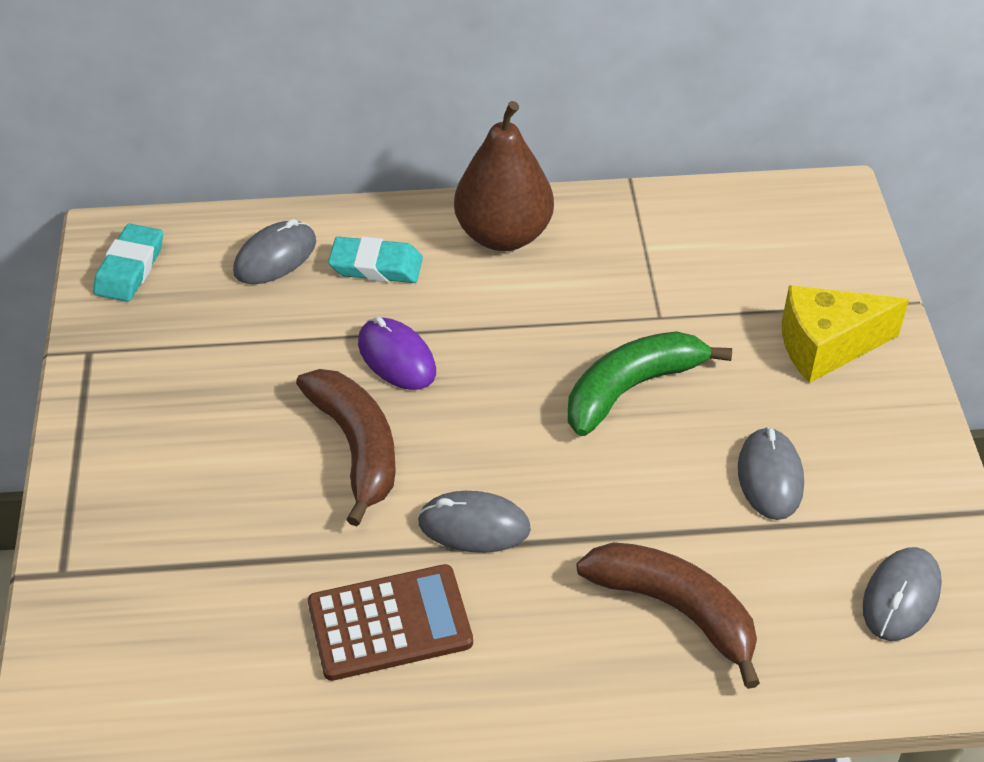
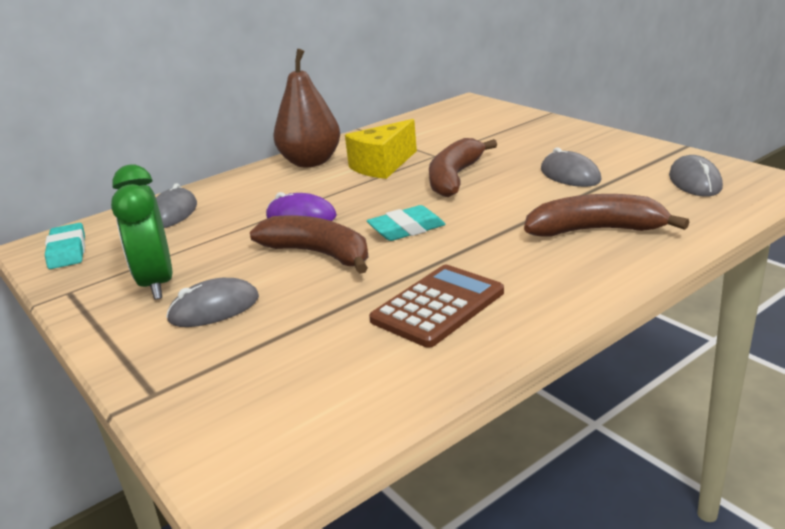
camera: 30 degrees left, 20 degrees down
(172, 393) = (157, 283): none -> green clock
(376, 266) = (245, 195): turquoise eraser -> turquoise eraser (406, 229)
(474, 526) = (436, 251): grey mouse -> grey mouse (214, 309)
(632, 388) = (455, 178): green banana -> brown banana
(826, 347) = (531, 135): yellow cheese -> yellow cheese (382, 166)

